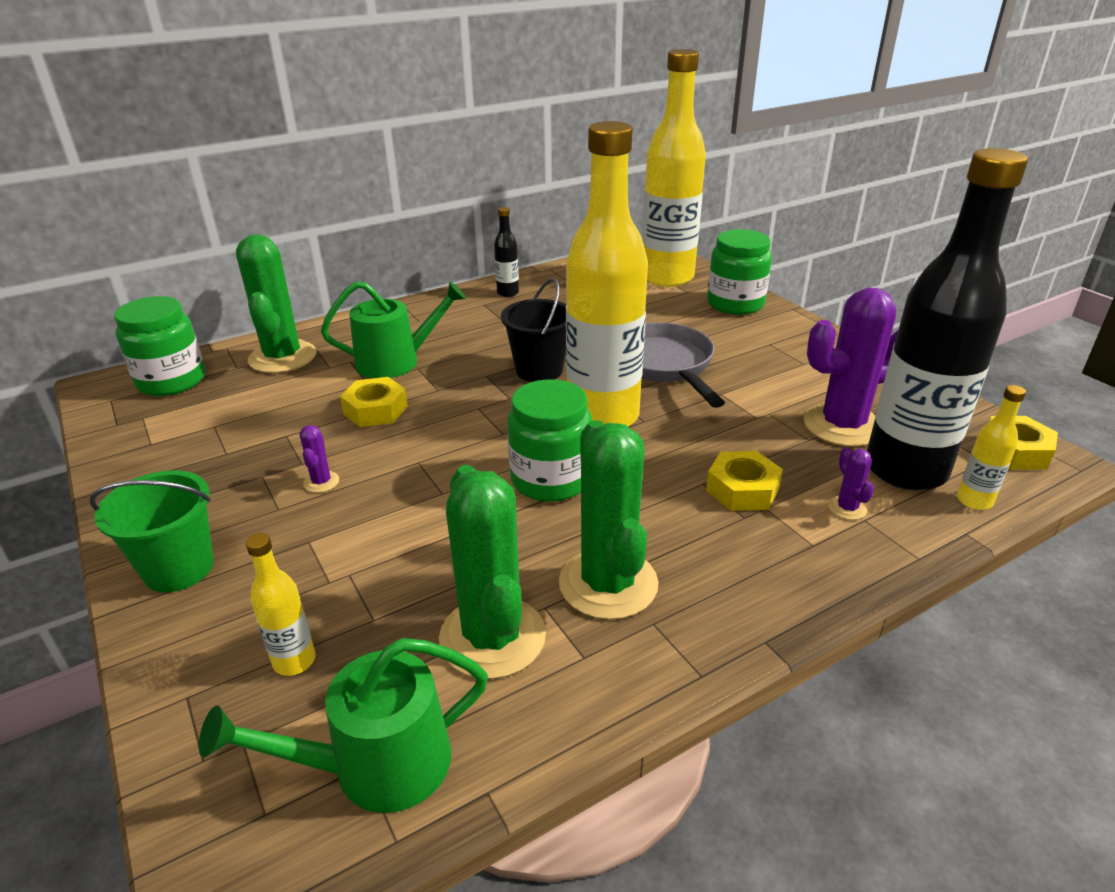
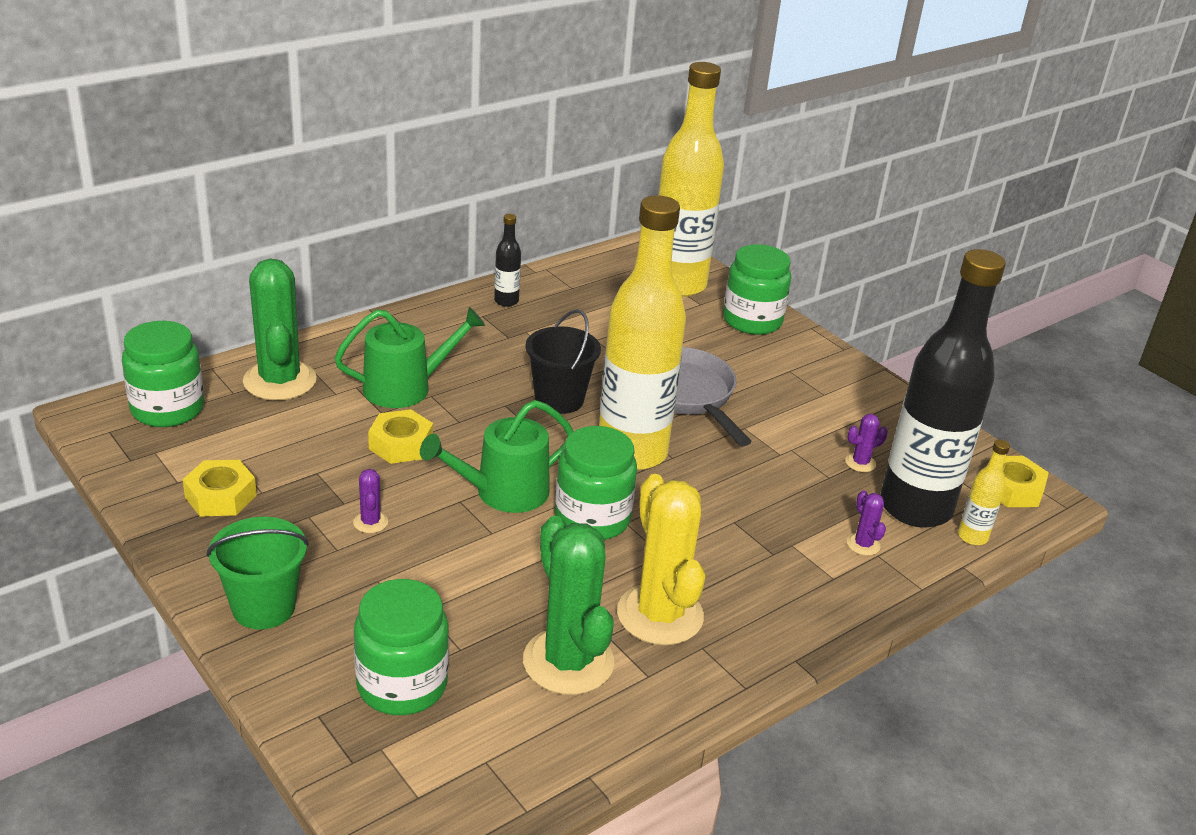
camera: 10 degrees left, 0 degrees up
(294, 661) = (402, 685): yellow bottle -> green jar
(377, 765) = (497, 761): green watering can -> green watering can (503, 492)
(608, 583) = (660, 615): green cactus -> yellow cactus
(742, 489) = (770, 527): yellow nut -> yellow nut (220, 496)
(842, 425) = (860, 463): purple cactus -> purple cactus, size x0.42

